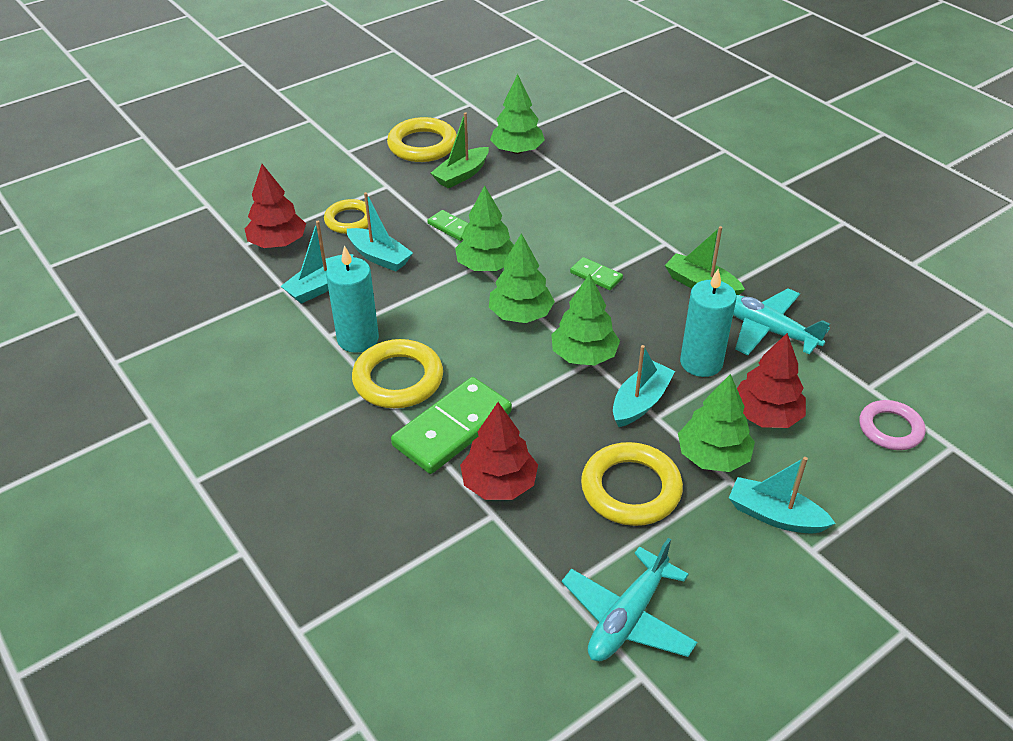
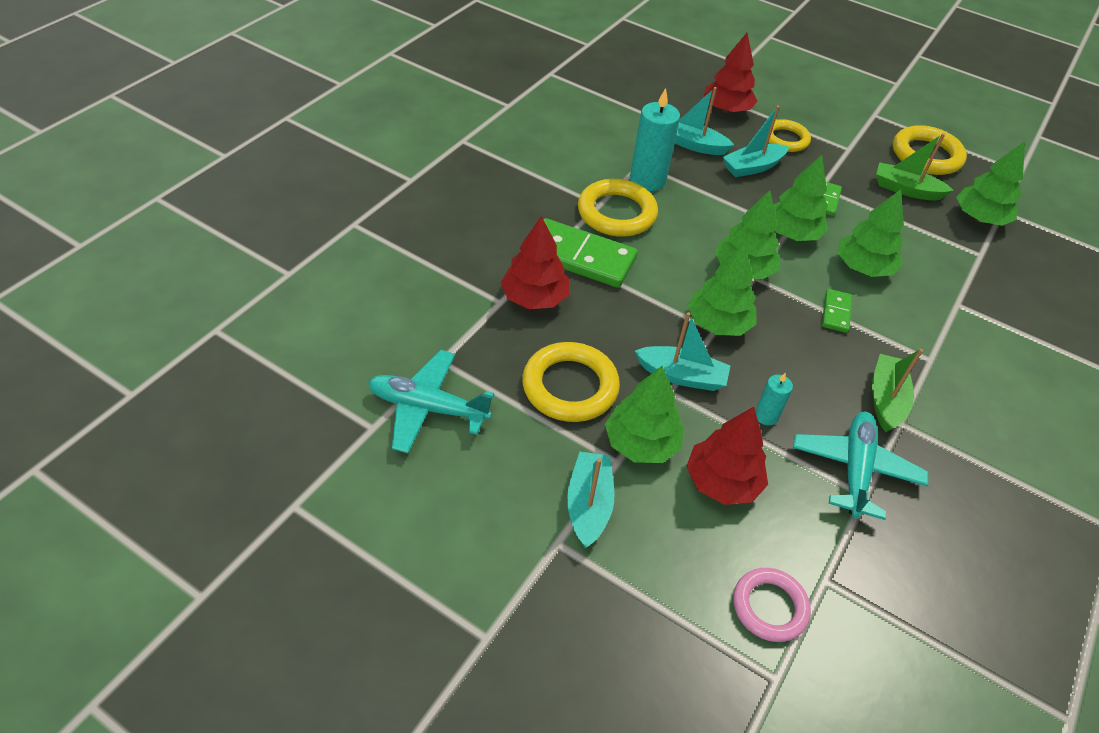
camera: 65 degrees right, 5 degrees up
(379, 257) = (752, 167): turquoise boat -> turquoise boat turned 45 degrees clockwise
(548, 239) = (863, 268): none -> green tree
(701, 362) = (766, 416): turquoise candle -> turquoise candle, size x0.52

